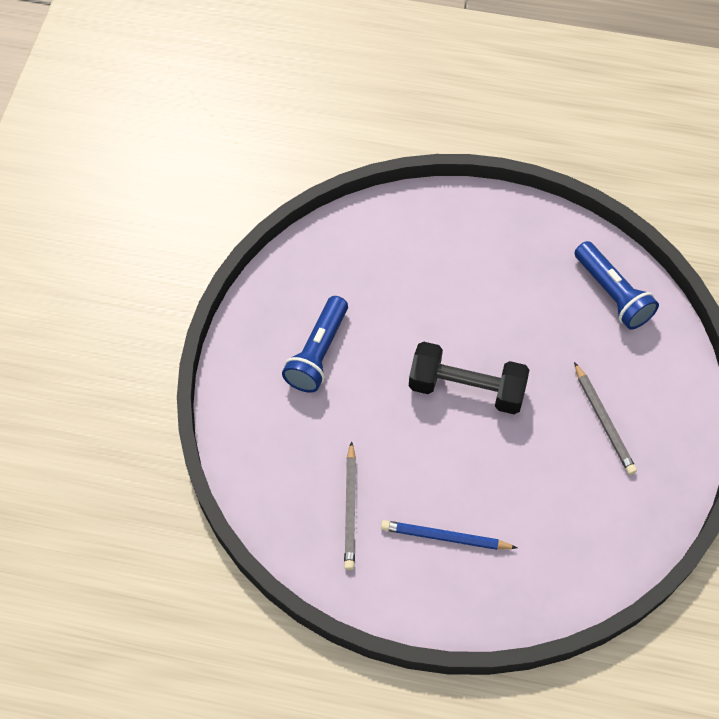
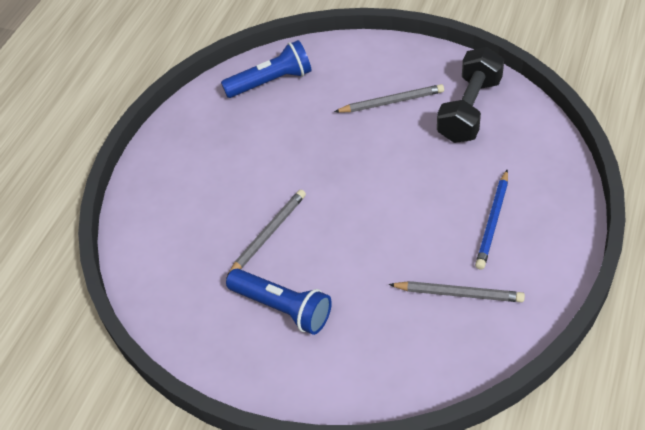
camera: 75 degrees left, 10 degrees down
(402, 326) = (268, 234): none -> grey pencil
(466, 389) = (345, 191): black dumbbell -> black dumbbell (469, 109)

